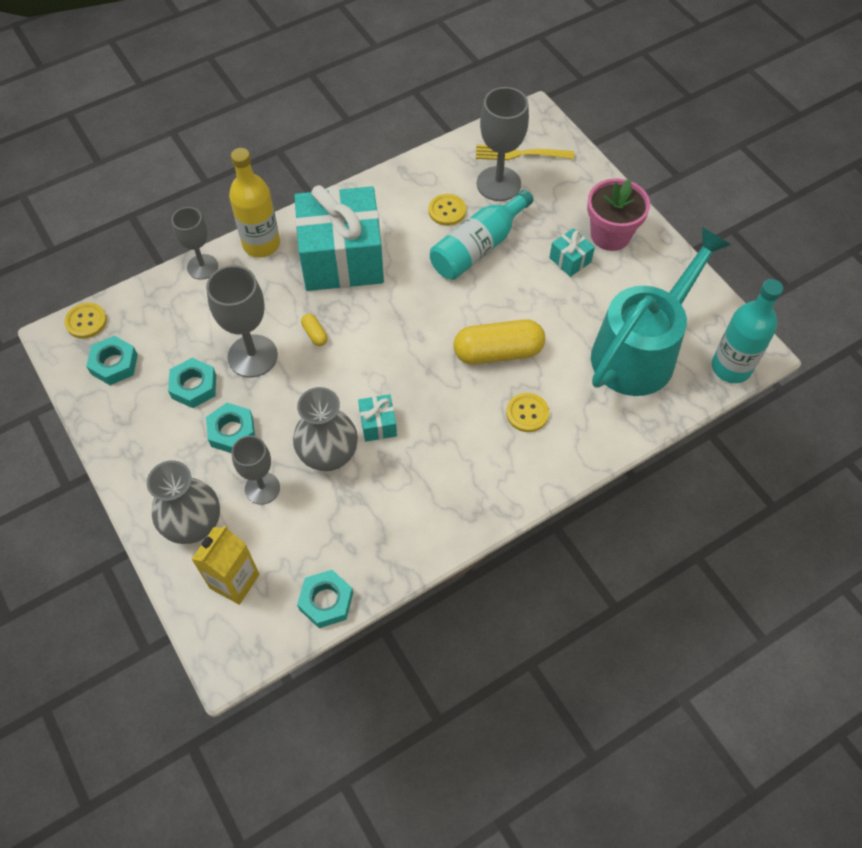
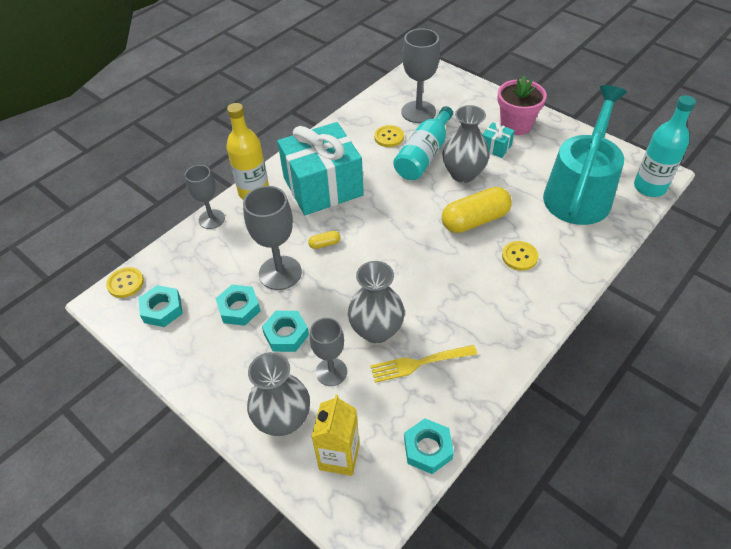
camera: 15 degrees left, 10 degrees down
(315, 334) = (324, 244): yellow capsule -> yellow capsule turned 60 degrees counterclockwise
(378, 424) = (406, 296): turquoise gift -> none
(513, 286) = (463, 174): none -> grey vase
(520, 154) = (425, 90): yellow fork -> yellow fork (420, 363)

